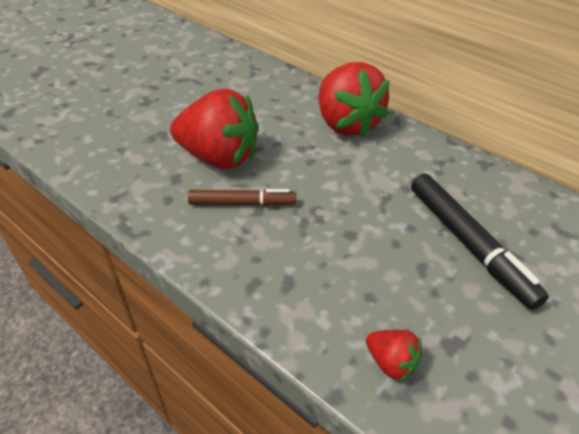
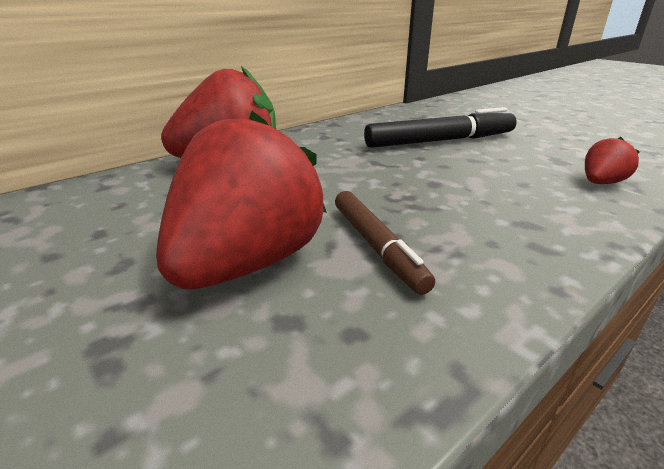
camera: 80 degrees left, 15 degrees down
(242, 203) = (376, 246): brown marker -> brown marker turned 150 degrees clockwise

